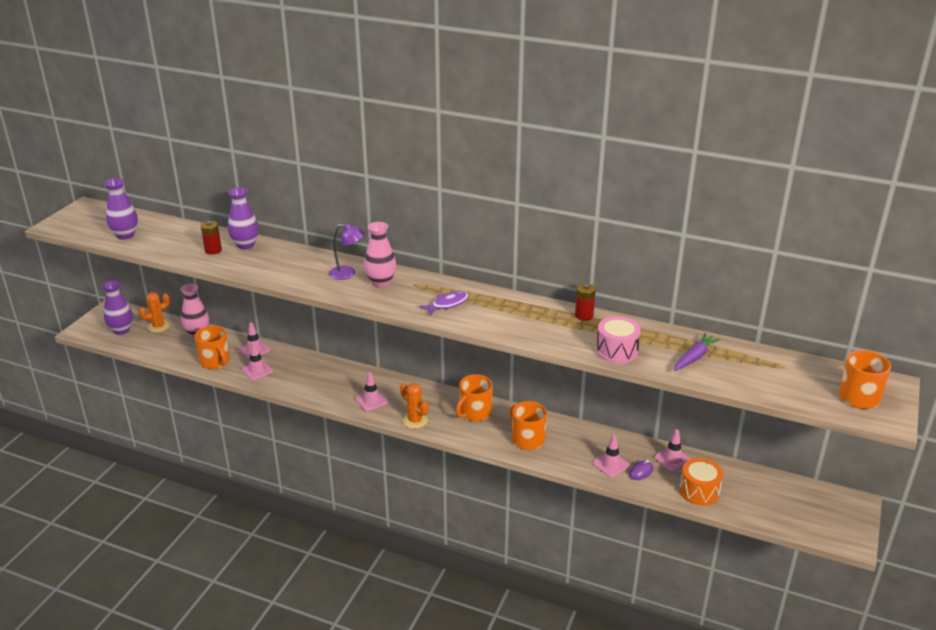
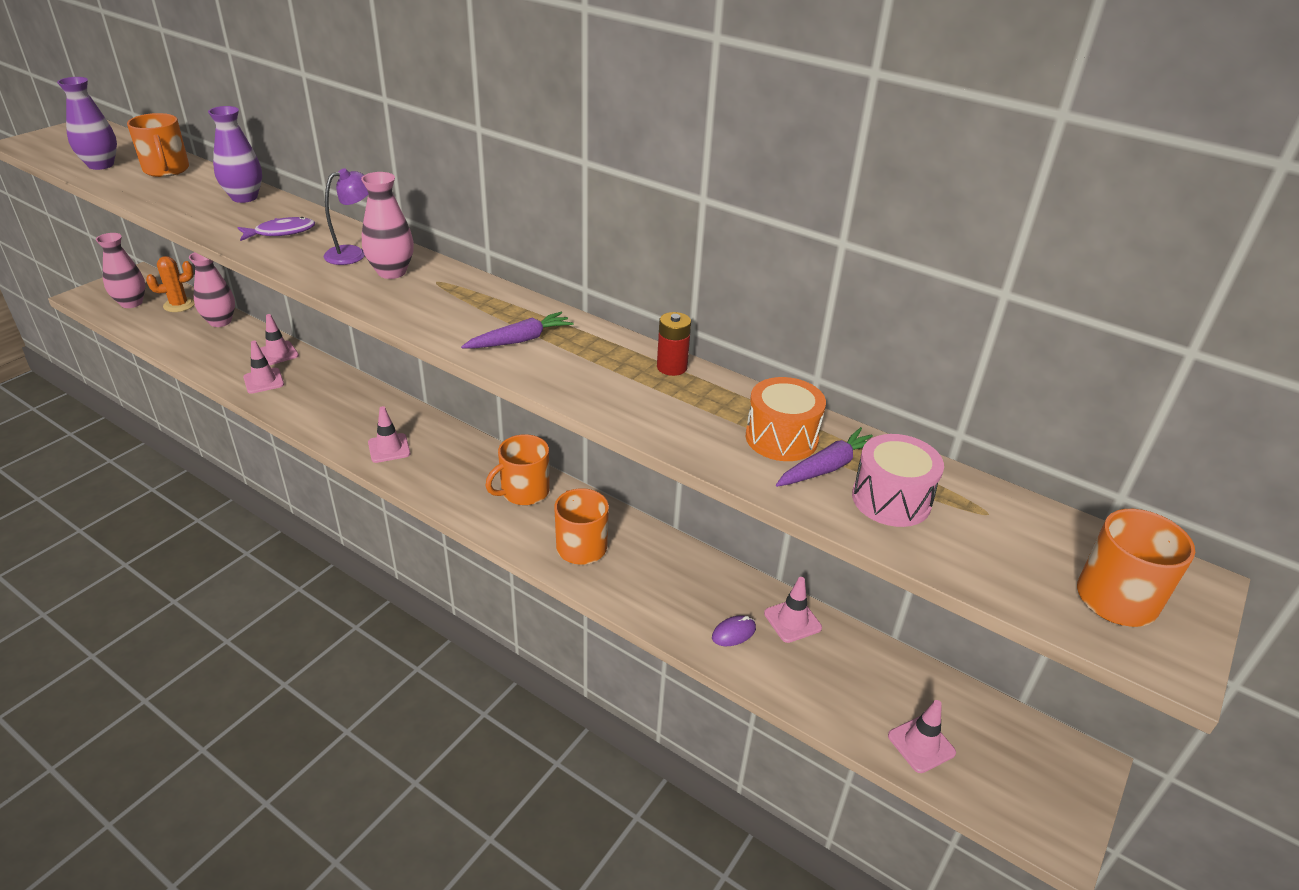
camera: 10 degrees right, 5 degrees up
(121, 330) = (131, 303): purple vase -> pink vase
(213, 250) = (196, 198): red battery -> none
(215, 362) = (218, 361): orange mug -> orange mug (166, 170)
(348, 274) = (353, 254): purple lamp -> purple lamp turned 60 degrees counterclockwise
(415, 420) = (433, 488): orange cactus -> none
(447, 304) = (468, 317): purple fish -> purple fish (281, 232)
(487, 313) = (520, 340): none -> purple carrot
(611, 464) = (691, 611): pink traffic cone -> pink traffic cone (921, 744)
(616, 351) = (696, 434): pink drum -> pink drum (891, 499)
(699, 491) = (816, 686): orange drum -> orange drum (781, 438)

